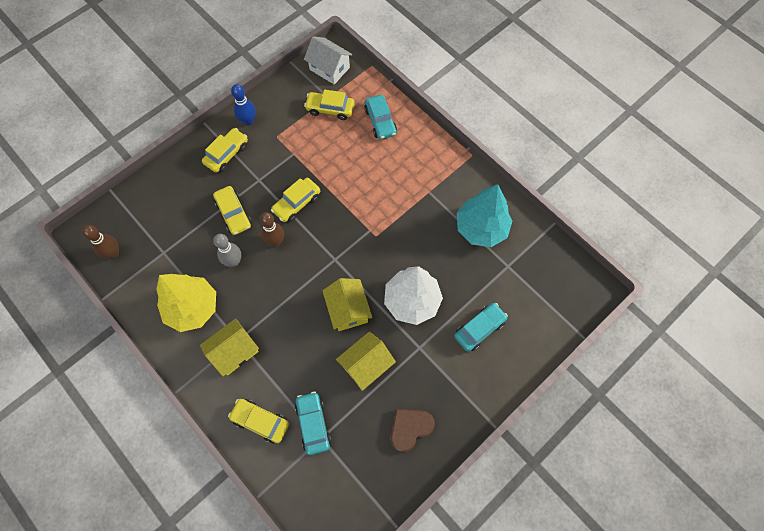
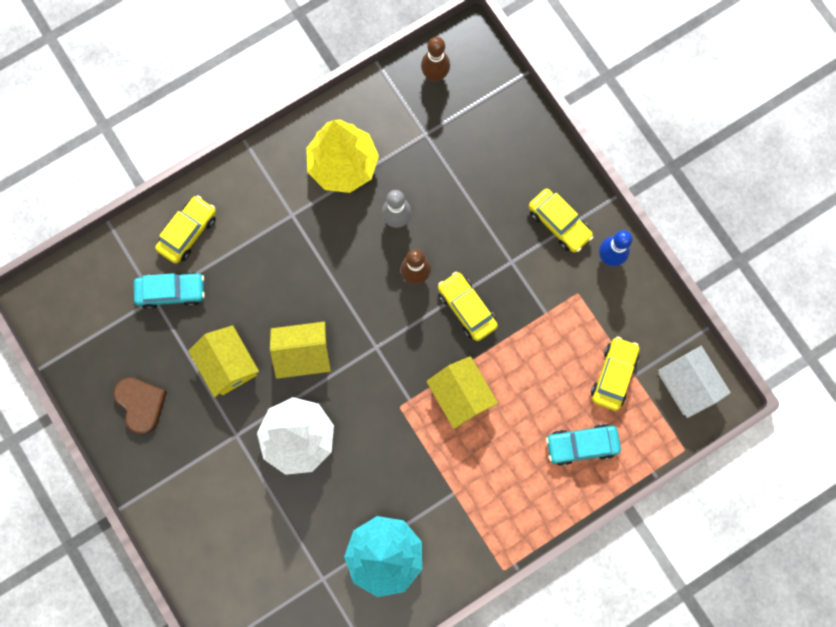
camera: 100 degrees right, 10 degrees up
(233, 214) = (465, 225): yellow car -> none
(234, 351) = (278, 210): yellow house -> yellow house (461, 395)
(329, 68) = (687, 384): white house -> white house turned 75 degrees counterclockwise
(479, 329) = (244, 518): turquoise car -> none

